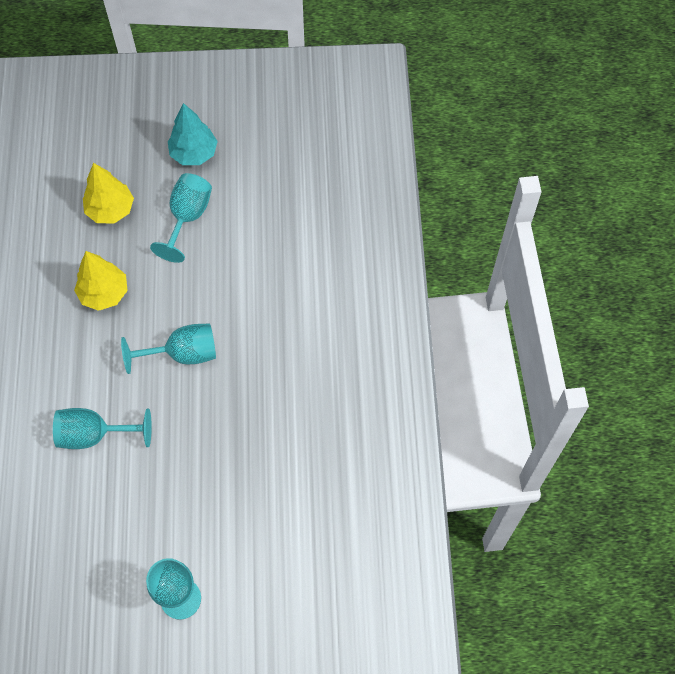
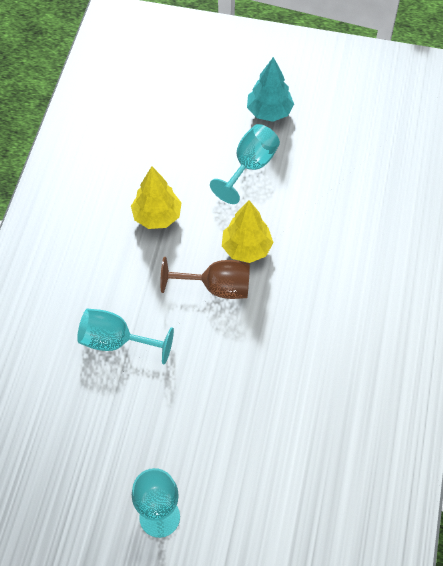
camera: 15 degrees right, 5 degrees down
(111, 210) = (181, 144): yellow tree -> yellow tree (246, 248)
(183, 354) = (217, 287): turquoise goblet -> brown goblet

